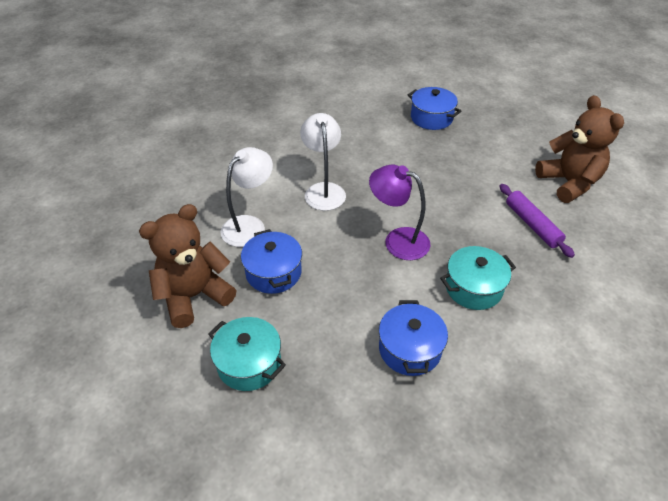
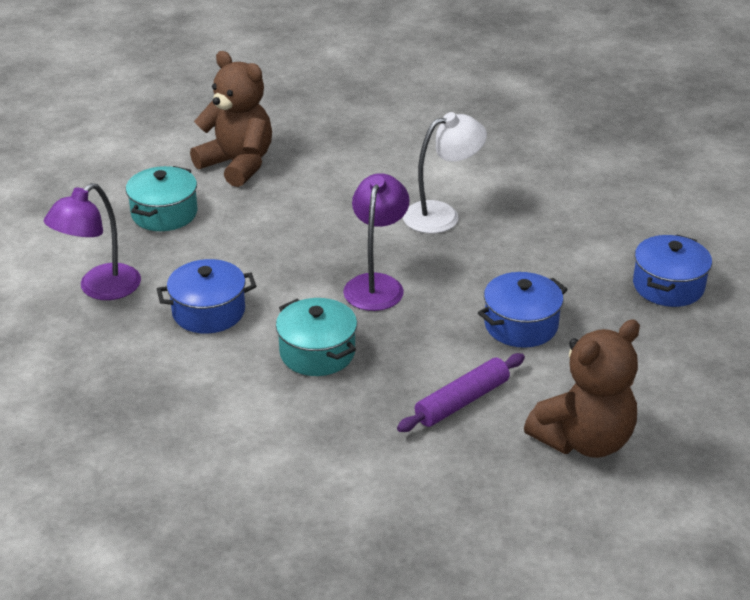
camera: 75 degrees right, 10 degrees down
(249, 225) = (354, 175): white lamp -> none
(273, 272) = (287, 205): blue pot -> blue pot (521, 325)
(355, 432) = (100, 289): none -> purple lamp

